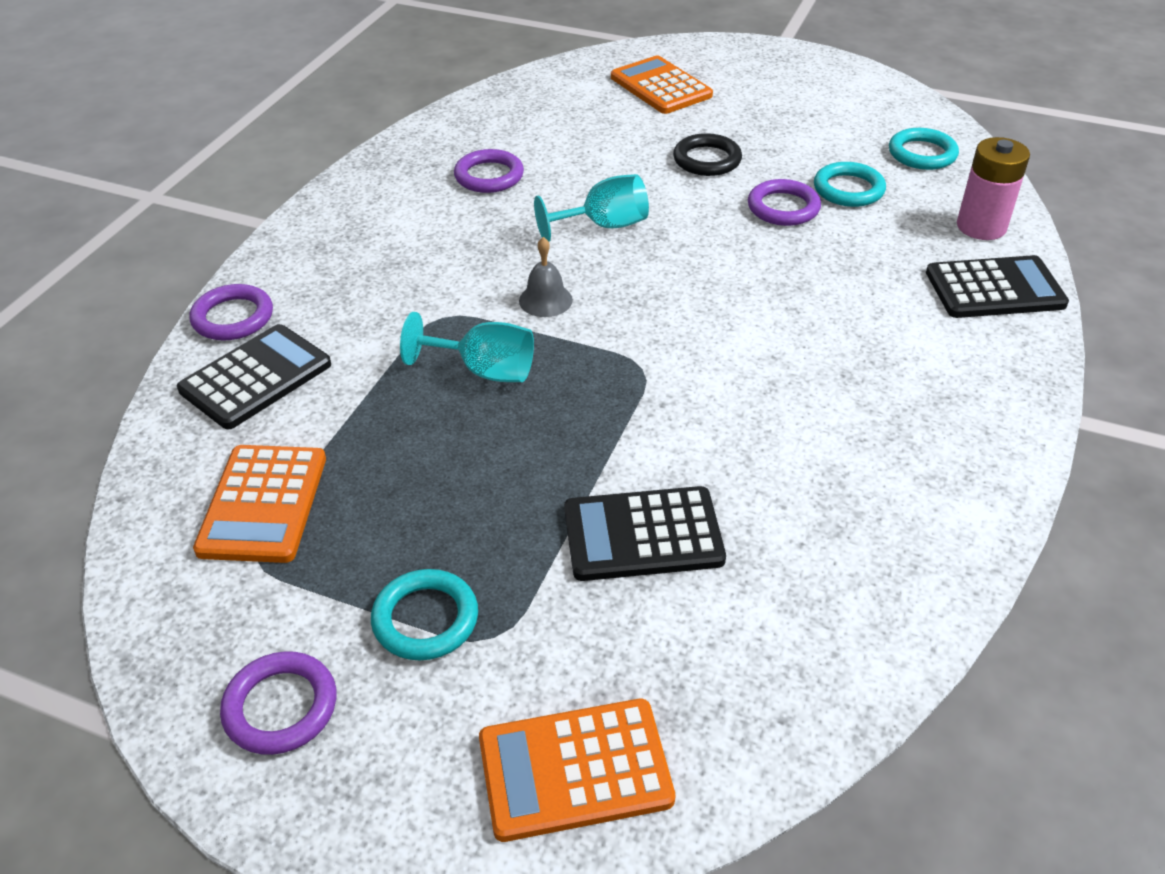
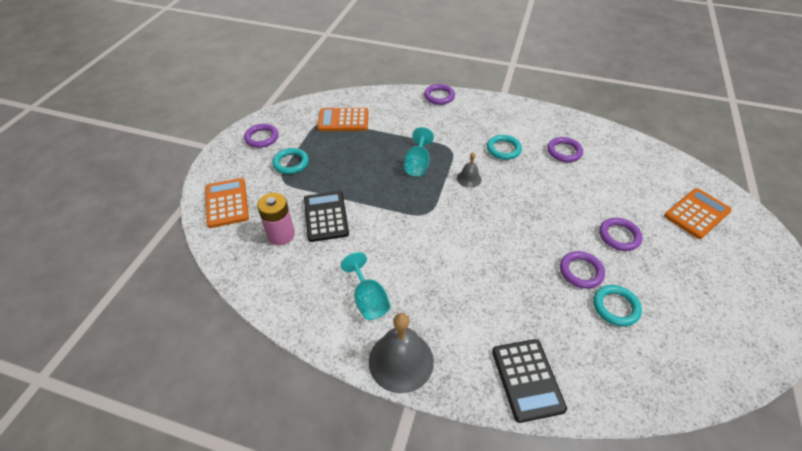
camera: 85 degrees right, 5 degrees up
(256, 377) = (406, 108): black calculator -> none
(603, 226) = (535, 195): turquoise goblet -> turquoise goblet (368, 299)
(707, 160) = (619, 236): black ring -> purple ring
(922, 154) = (684, 357): turquoise ring -> turquoise ring (503, 149)
(981, 226) = (599, 383): pink battery -> pink battery (281, 235)
(1000, 423) = (401, 361): none -> grey bell

